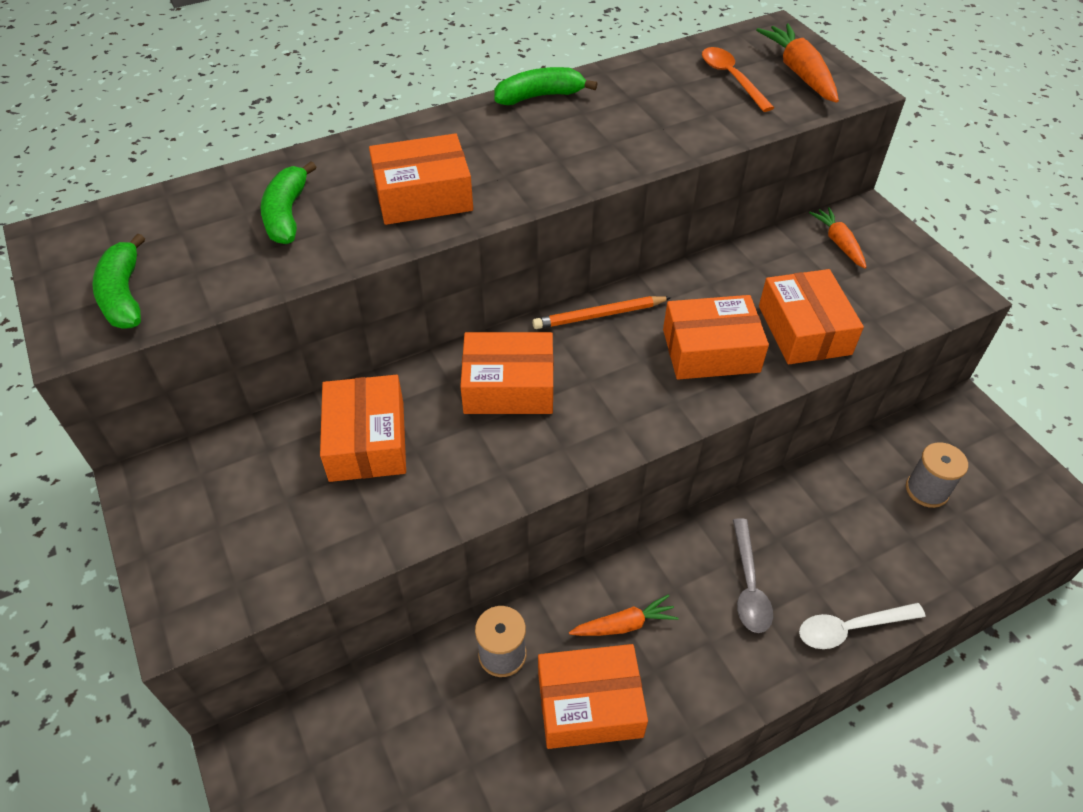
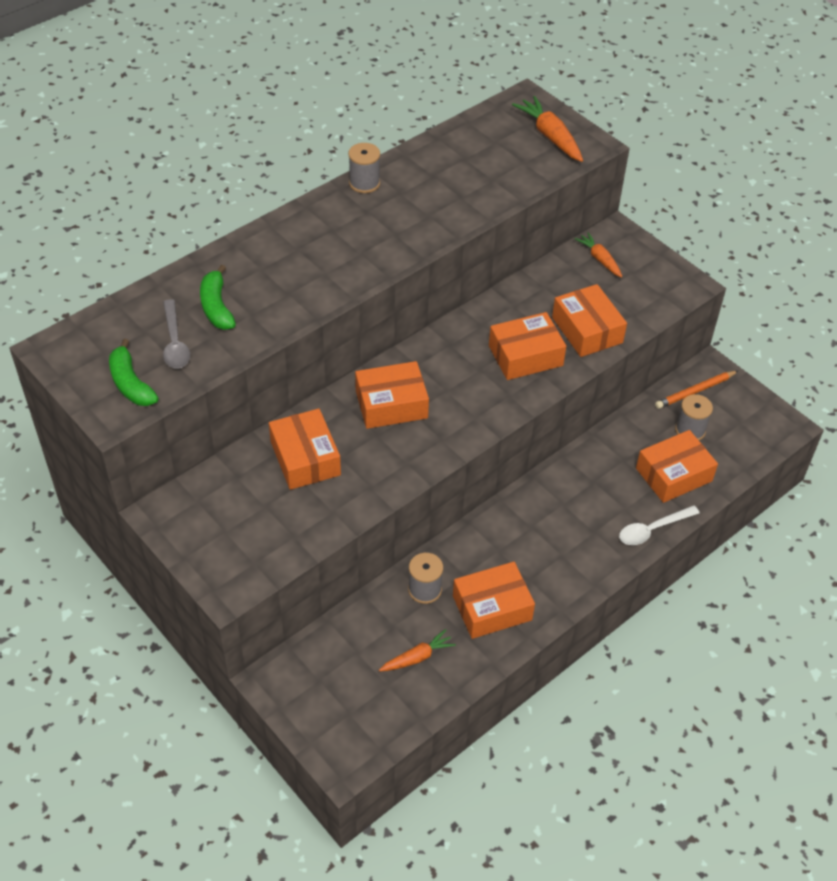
camera: 15 degrees left, 0 degrees up
(423, 196) = (308, 278): orange box -> orange box (674, 474)
(540, 96) = (364, 183): green banana -> grey spool
(599, 315) = (440, 342): orange pencil -> orange pencil (695, 391)
(624, 625) = (502, 556): orange carrot -> orange carrot (417, 657)
(731, 78) = (502, 148): orange spoon -> none
(748, 585) = (580, 515): grey spoon -> grey spoon (175, 342)

